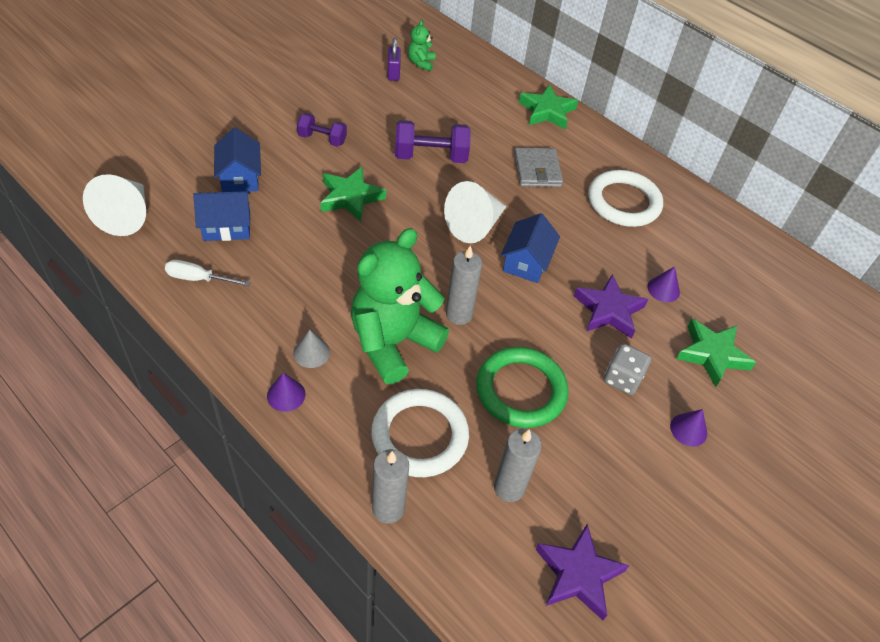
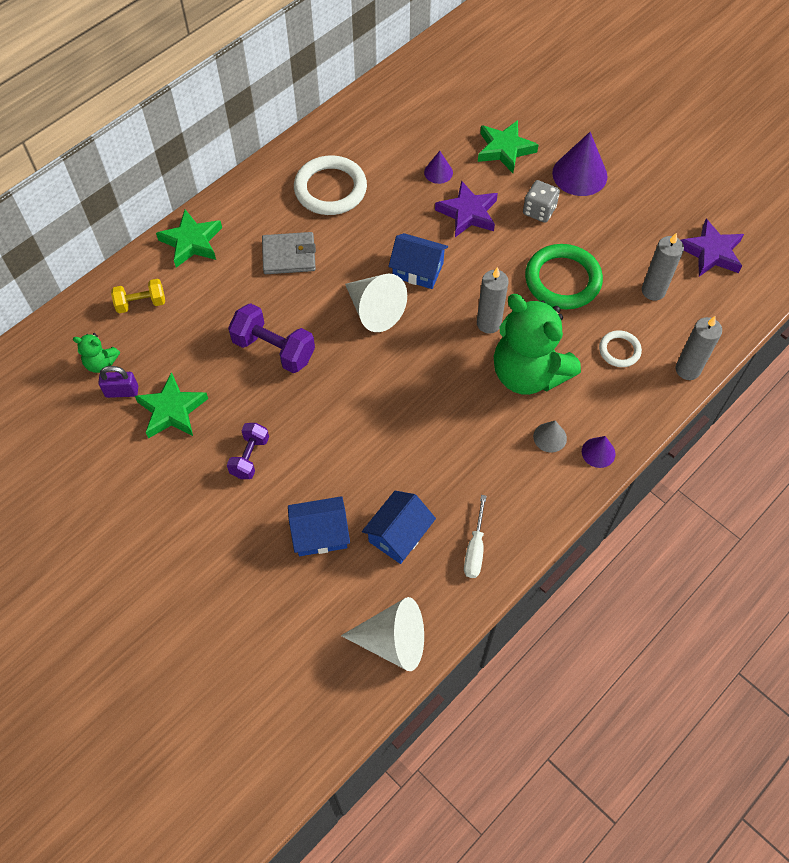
camera: 85 degrees left, 10 degrees up
(227, 226) = (398, 534): blue house -> blue house turned 45 degrees clockwise
(350, 197) = (343, 421): green star -> green star (172, 410)
(419, 435) = (619, 350): white ring -> white ring, size x0.53
(430, 157) = (274, 349): purple dumbbell -> purple dumbbell turned 60 degrees counterclockwise
(479, 83) = (141, 303): none -> yellow dumbbell
(688, 429) = (579, 174): purple cone -> purple cone, size x1.90

